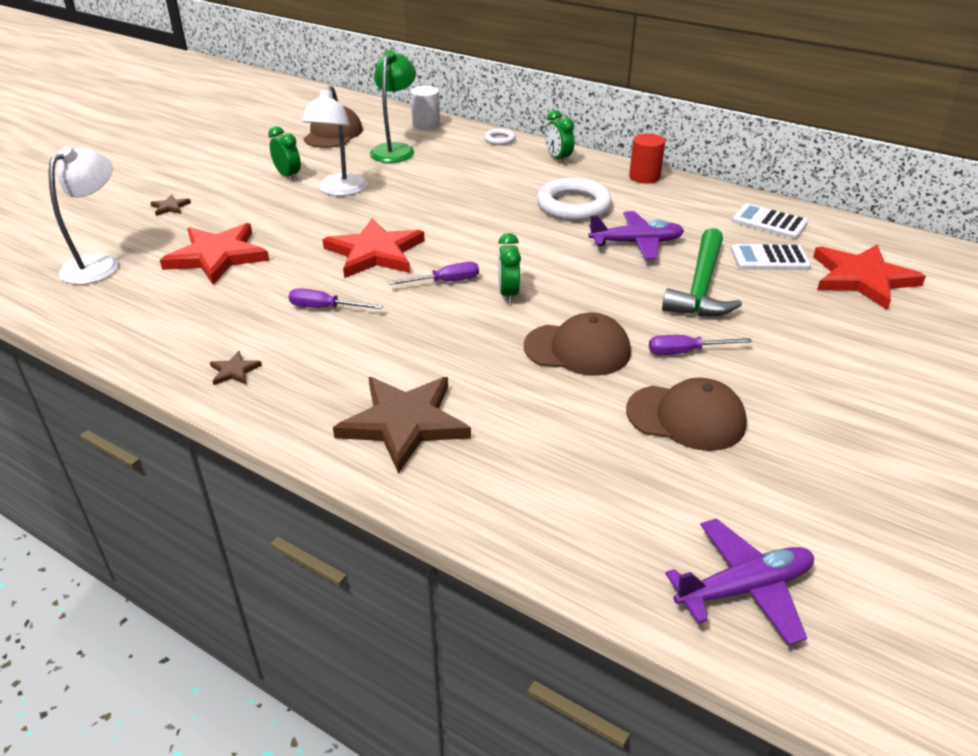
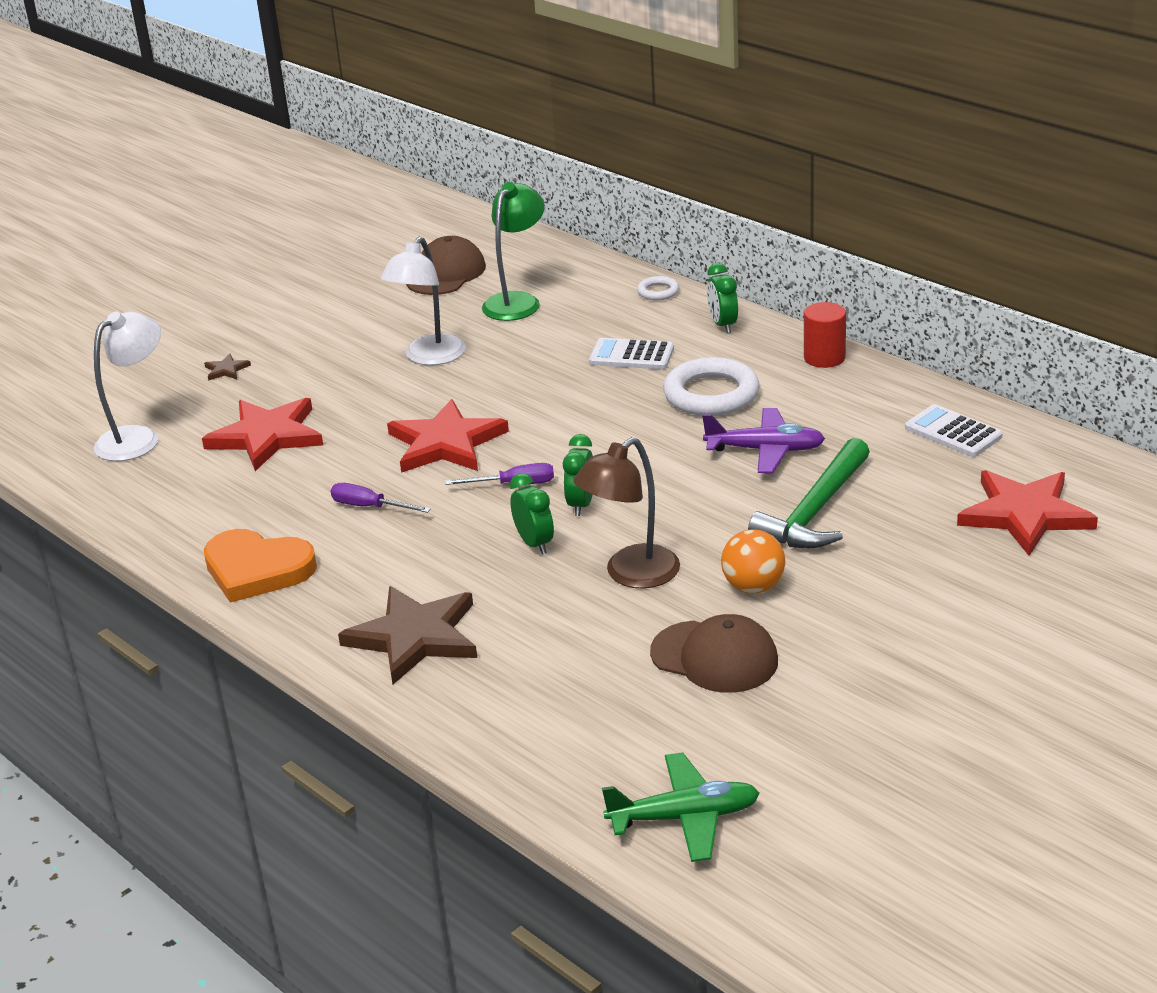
camera: 15 degrees right, 5 degrees down
(234, 371) = (257, 569): brown star -> orange heart
(288, 176) = (373, 334): green clock -> green clock (534, 543)
(426, 125) = (570, 265): white cylinder -> none
(577, 349) = (631, 575): brown cap -> brown lamp
(685, 352) = (753, 587): purple screwdriver -> orange ball
(744, 588) = (684, 817): purple plane -> green plane
(769, 259) = (922, 481): white calculator -> white calculator (631, 355)

